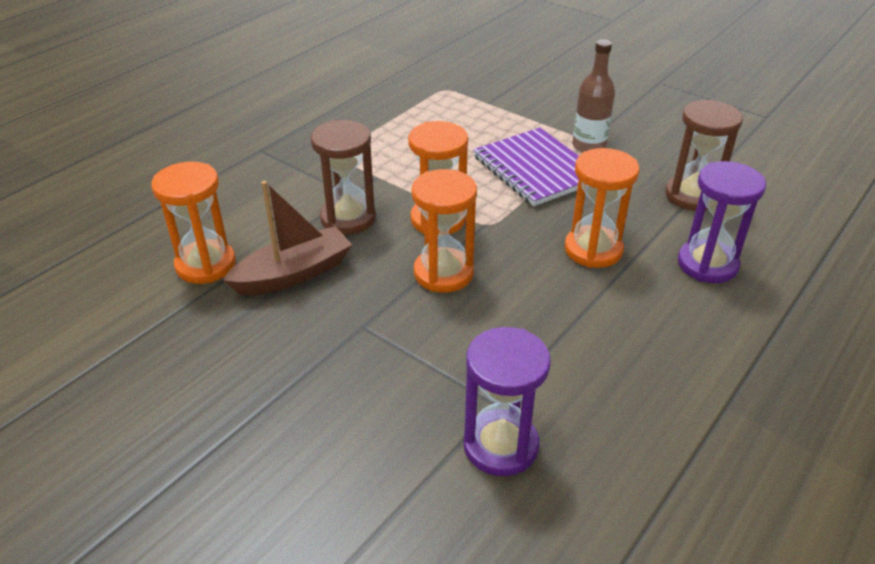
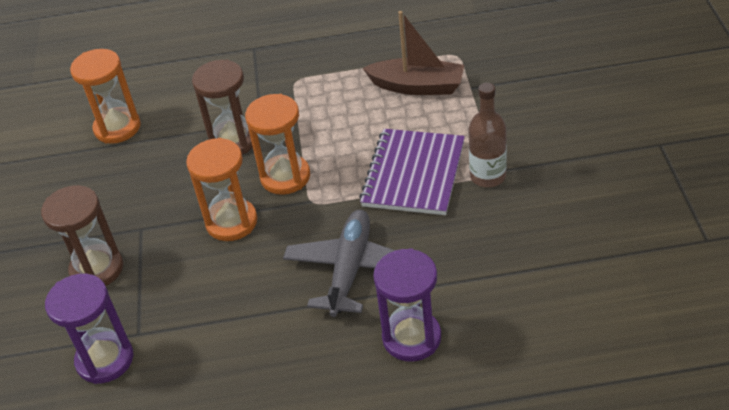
camera: 50 degrees right, 5 degrees up
(293, 274) = (152, 165): brown boat -> brown boat (417, 86)
(593, 250) = (350, 269): orange hourglass -> grey plane
(692, 196) = (497, 274): brown hourglass -> brown hourglass (97, 269)

